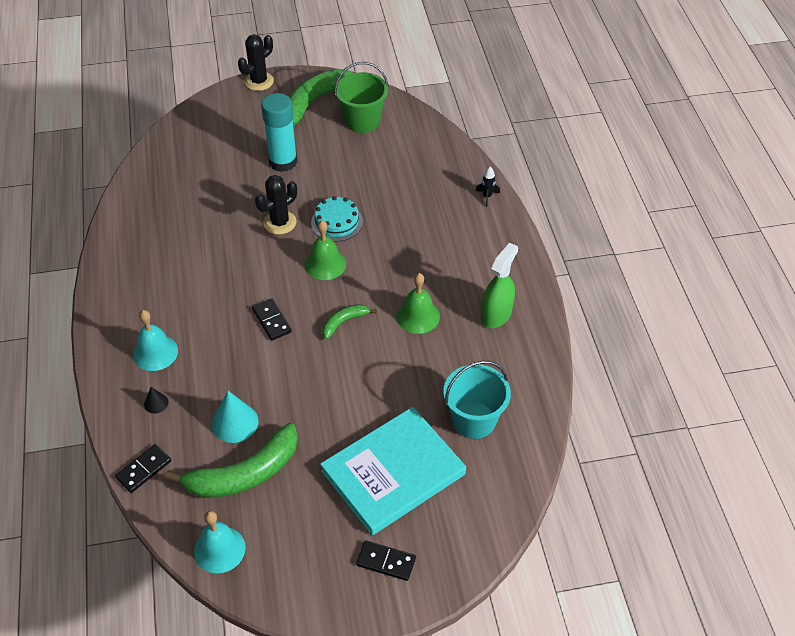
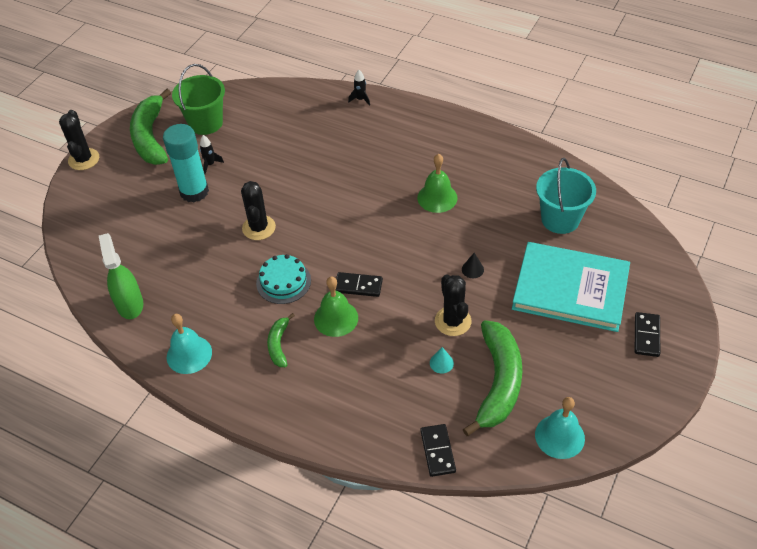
camera: 50 degrees left, 0 degrees up
(155, 352) = (318, 381): turquoise bell -> turquoise bell (189, 354)
(156, 403) = (374, 408): black cone -> black cone (472, 269)
(235, 422) = (441, 363): turquoise cone -> turquoise cone, size x0.52
(285, 406) = (453, 321): none -> black cactus
(320, 152) = (210, 164): none -> black rocket
(325, 264) = (332, 223): green bell -> green bell (336, 318)
(337, 222) = (296, 193): turquoise cake -> turquoise cake (283, 282)
(344, 322) = (402, 243): green banana -> green banana (279, 345)
(386, 562) = (646, 336): black domino -> black domino turned 45 degrees counterclockwise
(393, 472) = (570, 289): turquoise book -> turquoise book turned 75 degrees counterclockwise
(496, 314) = (476, 155): green spray bottle -> green spray bottle (130, 304)

